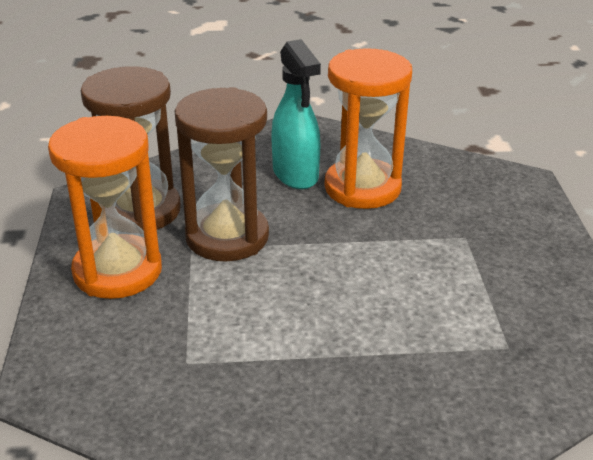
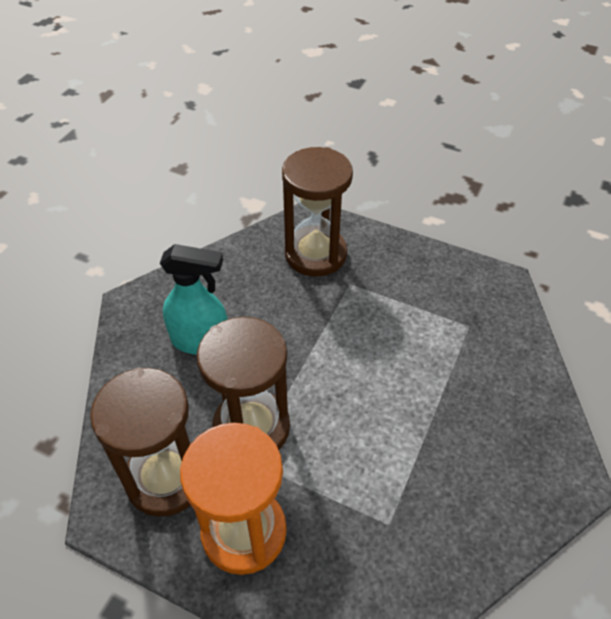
camera: 60 degrees left, 15 degrees up
(362, 188) = (252, 308): orange hourglass -> none
(478, 201) = (315, 254): none -> brown hourglass

